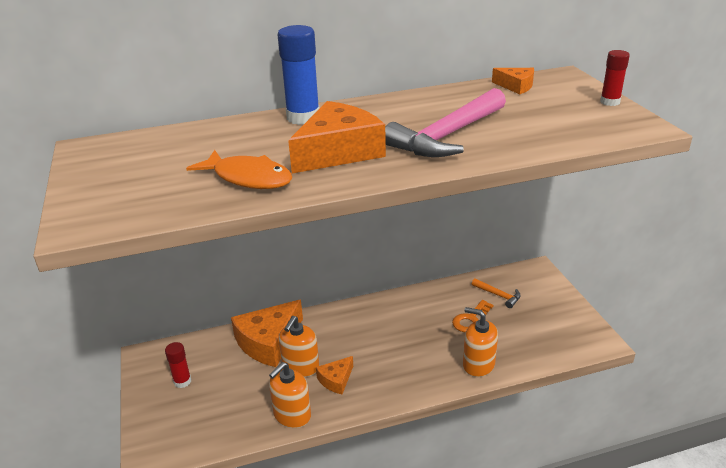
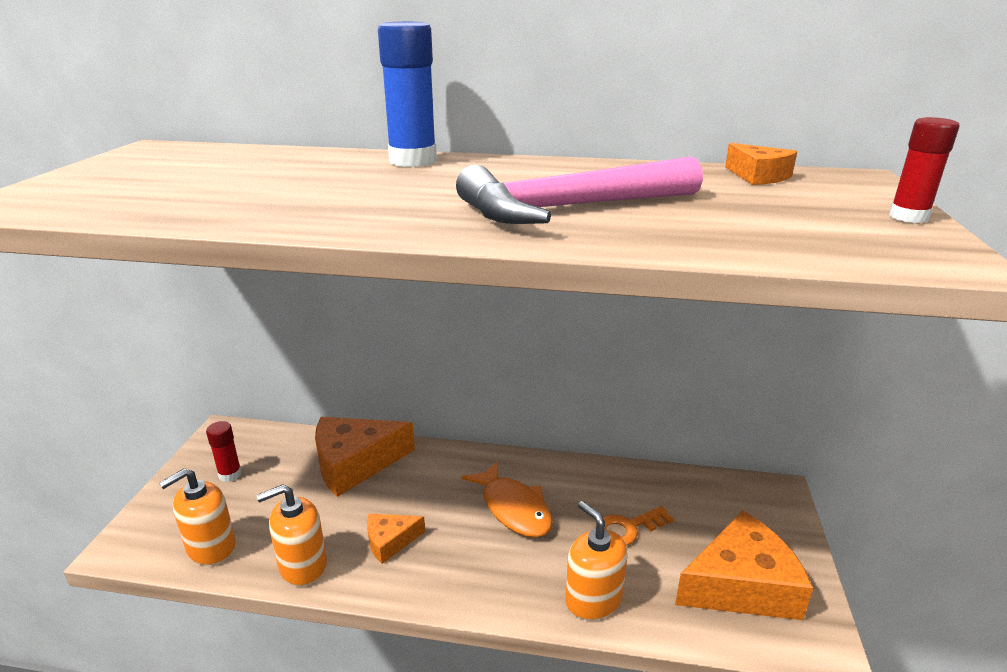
camera: 25 degrees right, 5 degrees down
(248, 178) = (244, 201): orange fish -> orange fish (513, 508)
(300, 367) = (363, 508): orange soap dispenser -> orange soap dispenser (211, 547)
(338, 152) = (394, 197): orange cheese -> orange cheese (741, 585)
(498, 295) = (692, 509): orange hammer -> none

